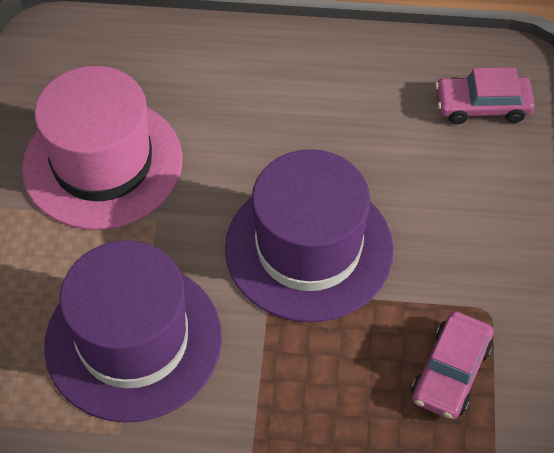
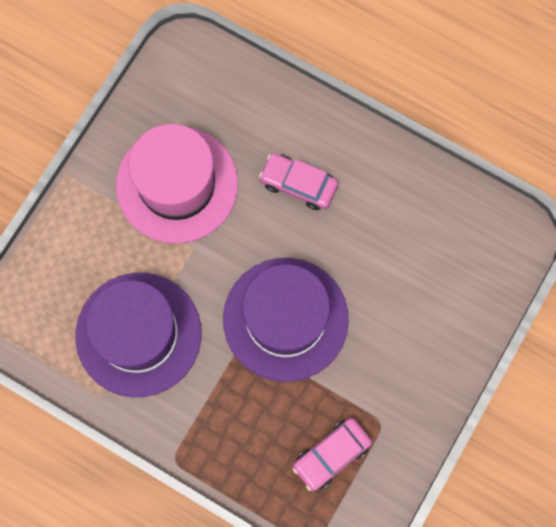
camera: 25 degrees right, 20 degrees up
(482, 106) = (470, 259): pink car -> pink car (298, 184)

